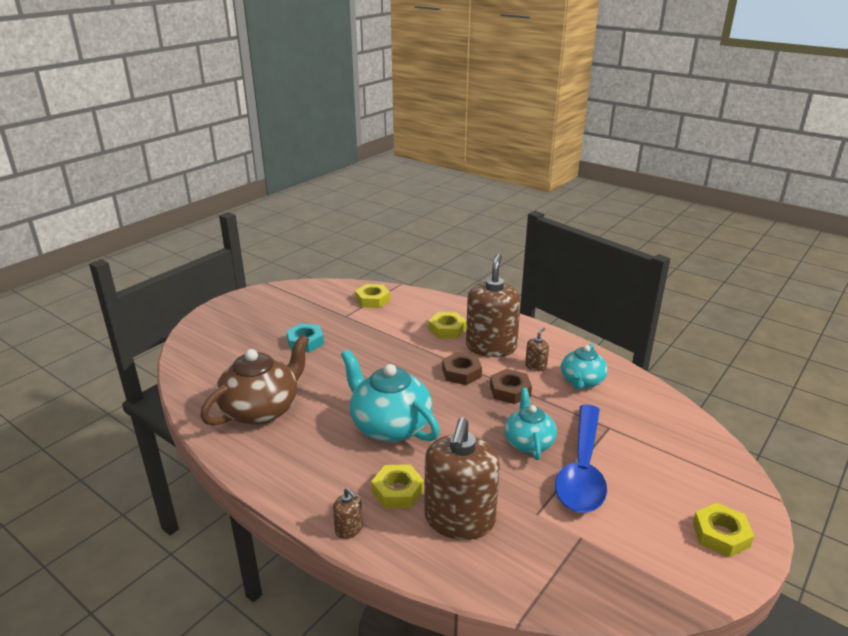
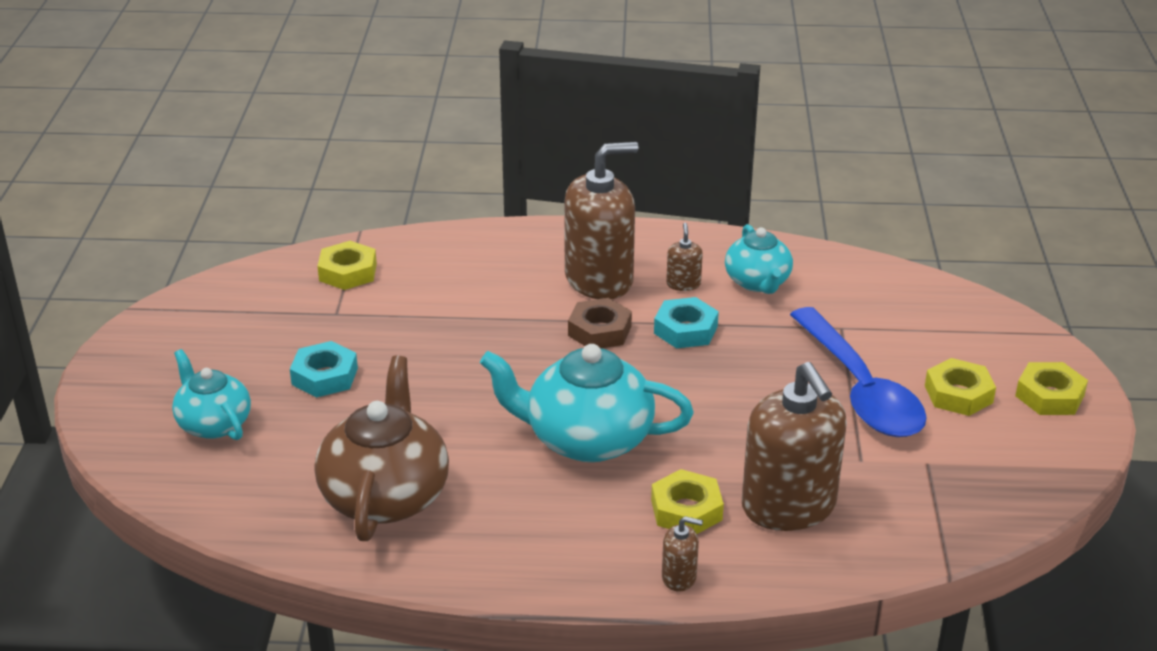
camera: 35 degrees left, 5 degrees up
(447, 329) = (512, 277): yellow nut -> yellow nut (958, 394)
(491, 347) = (599, 279): brown soap dispenser -> brown soap dispenser turned 90 degrees clockwise
(510, 391) = (685, 330): brown nut -> turquoise nut
(528, 442) = (772, 385): turquoise teapot -> turquoise teapot (213, 424)

